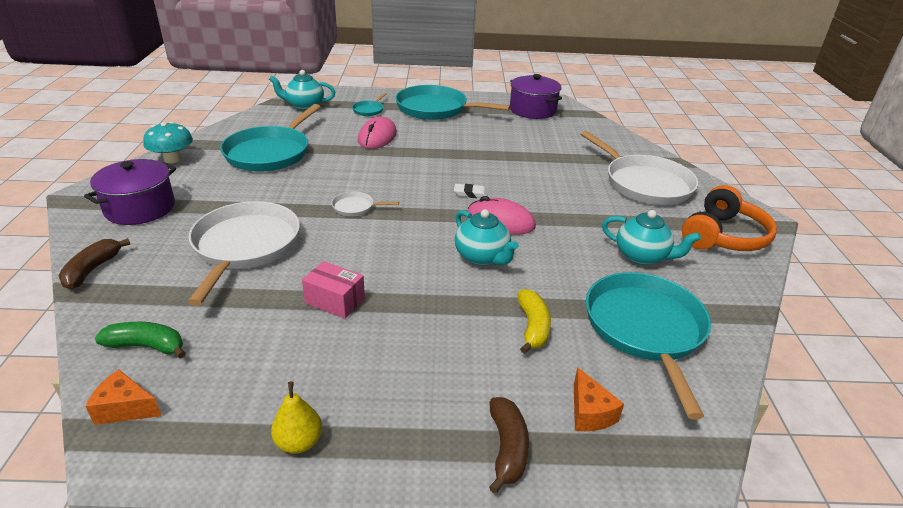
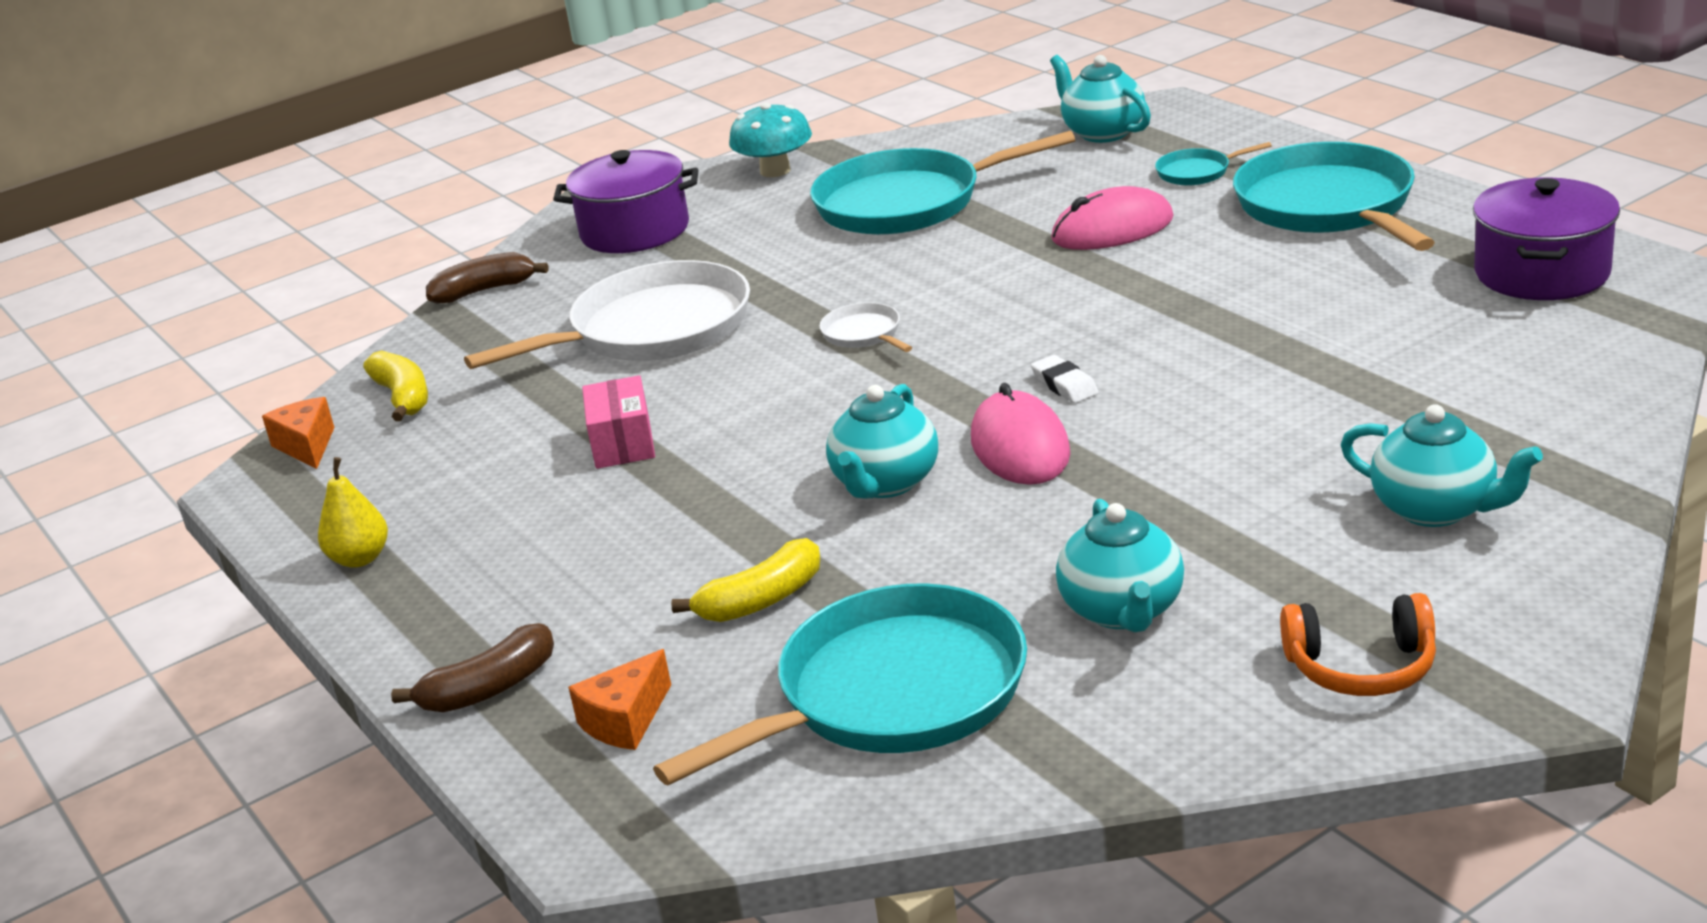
camera: 60 degrees right, 5 degrees down
(147, 346) = (403, 397): green banana -> yellow banana
(644, 184) = (1435, 509): white pan -> turquoise teapot
(723, 236) = (1361, 667): orange headphones -> orange headphones, size x0.65

